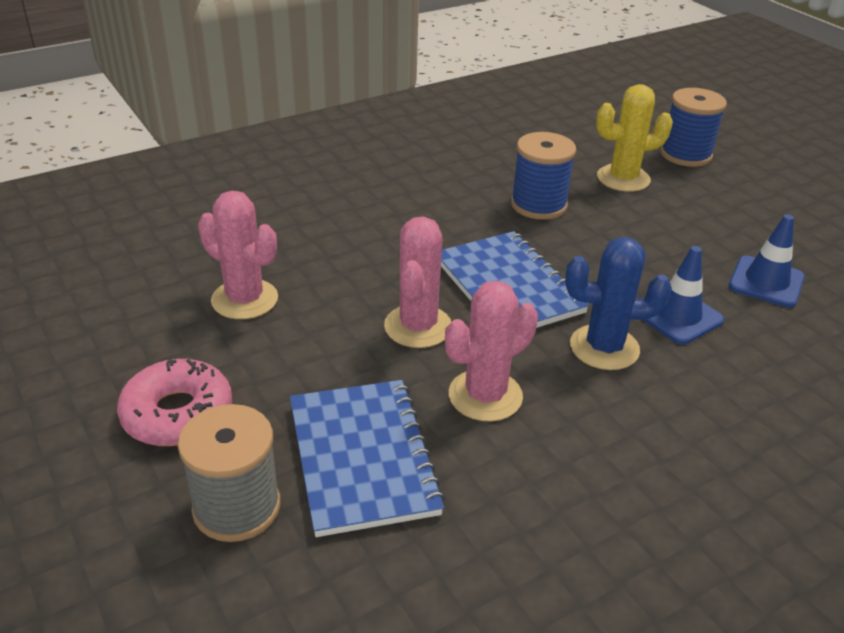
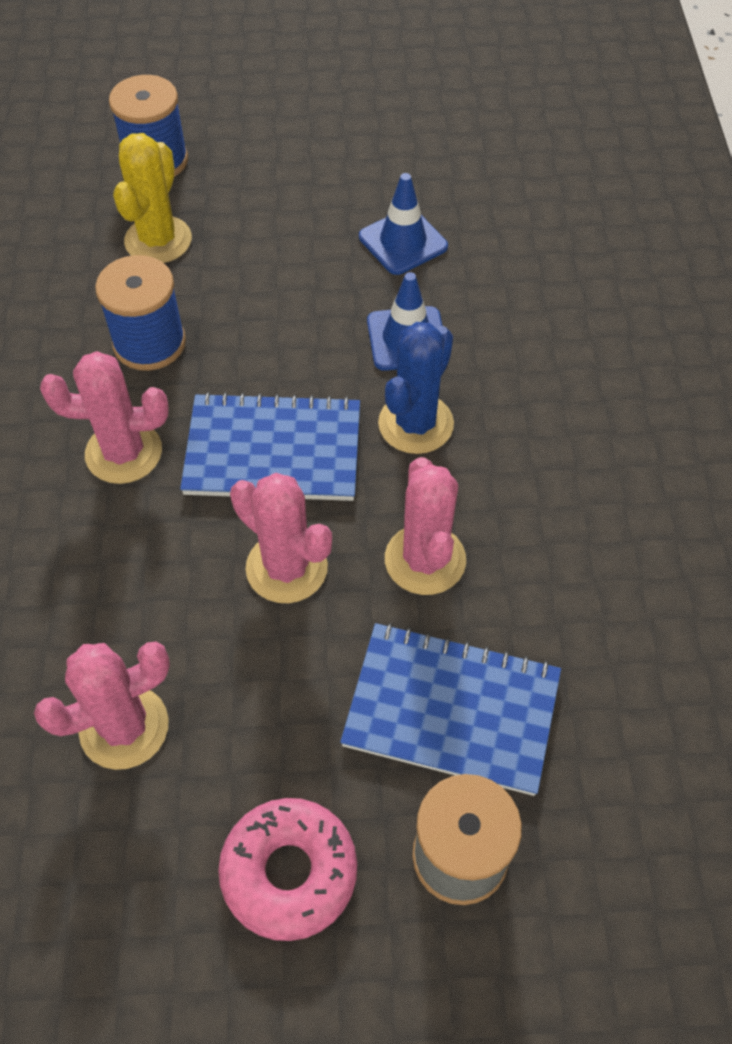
camera: 60 degrees left, 20 degrees up
(445, 226) = (124, 452): none -> pink cactus

